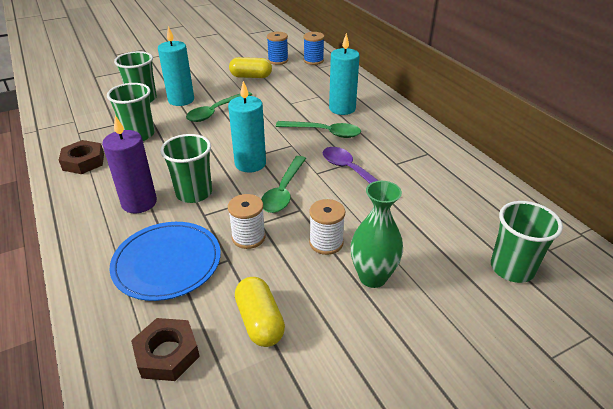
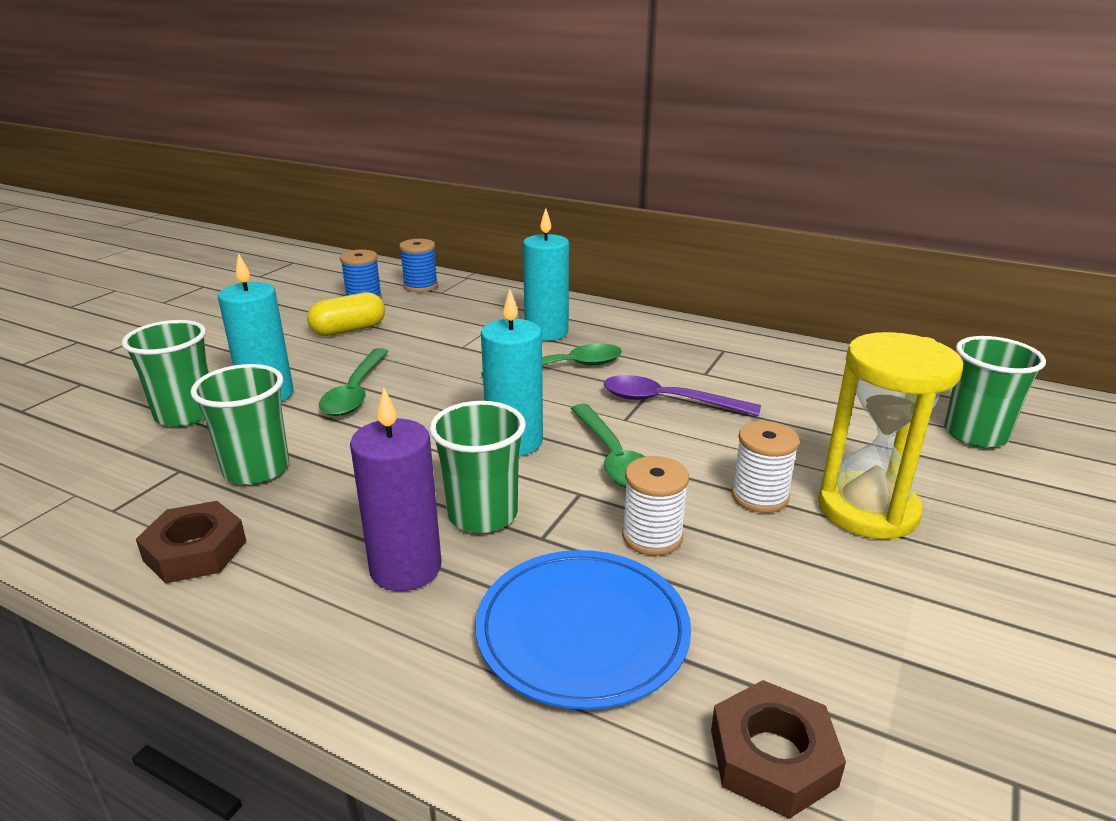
camera: 35 degrees left, 10 degrees down
(260, 321) = (825, 635): yellow capsule -> none
(373, 277) = (867, 510): green vase -> yellow hourglass

